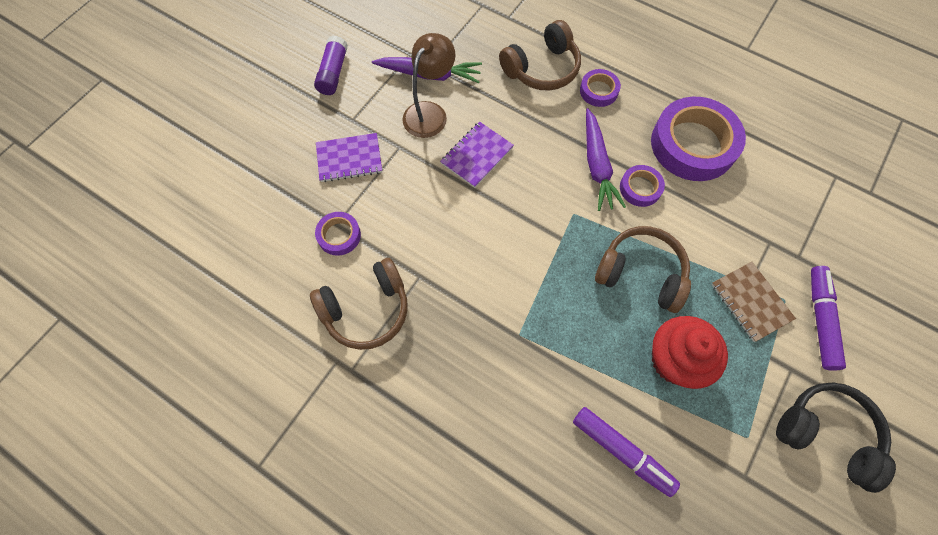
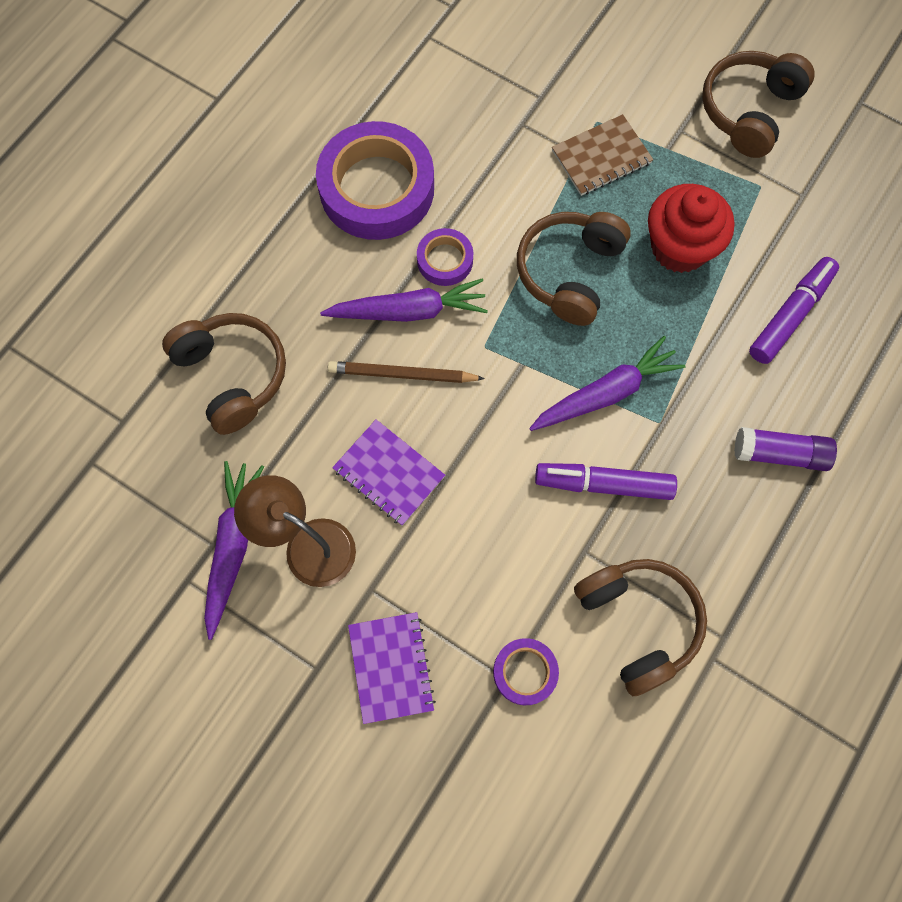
camera: 90 degrees left, 5 degrees up
(333, 73) = (218, 710): purple glue stick -> purple glue stick (779, 454)
(541, 296) = (606, 393): none -> purple carrot
(548, 162) = (402, 374): none -> brown pencil
(598, 91) = (280, 298): purple tape -> none
(820, 320) = (620, 91): purple marker -> purple marker (604, 484)
(826, 434) = (749, 111): black headphones -> brown headphones

